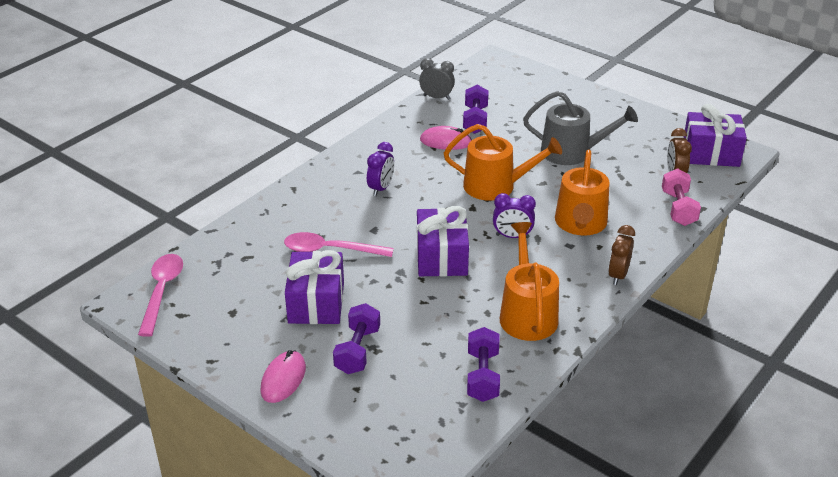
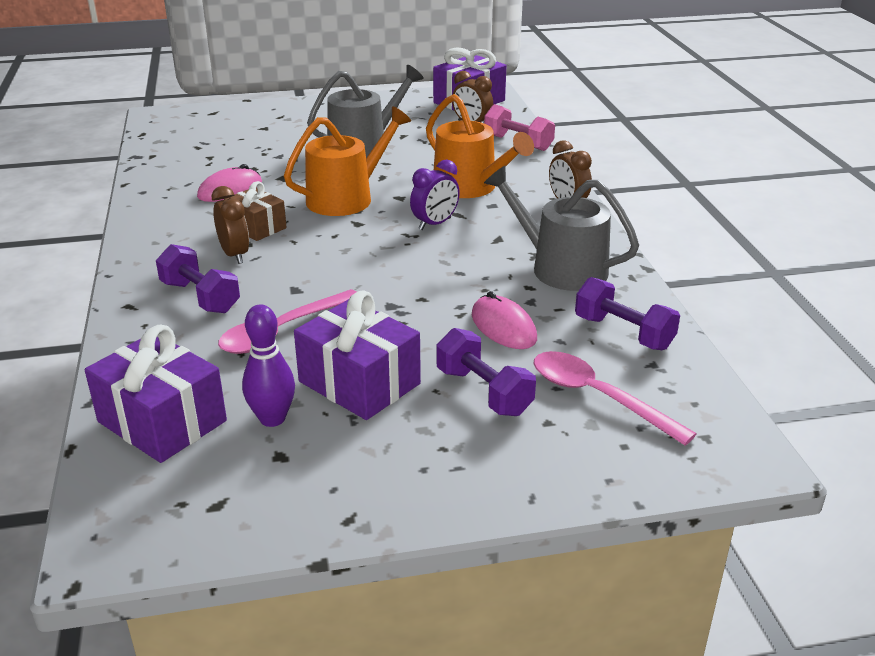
camera: 50 degrees left, 5 degrees down
(162, 291) = (140, 501): pink spoon -> pink spoon (597, 396)
(257, 292) = (272, 419): none -> purple bowling pin
(283, 379) = (464, 471): pink mouse -> pink mouse (503, 327)
(381, 188) = (234, 255): purple clock -> brown clock
(419, 177) = (257, 227): none -> brown gift
(436, 97) = (152, 163): grey clock -> none
(441, 257) = (406, 272): purple gift -> purple gift (162, 421)
(475, 120) = (228, 163): purple dumbbell -> purple dumbbell (200, 297)
(527, 314) = (561, 268): orange watering can -> grey watering can

